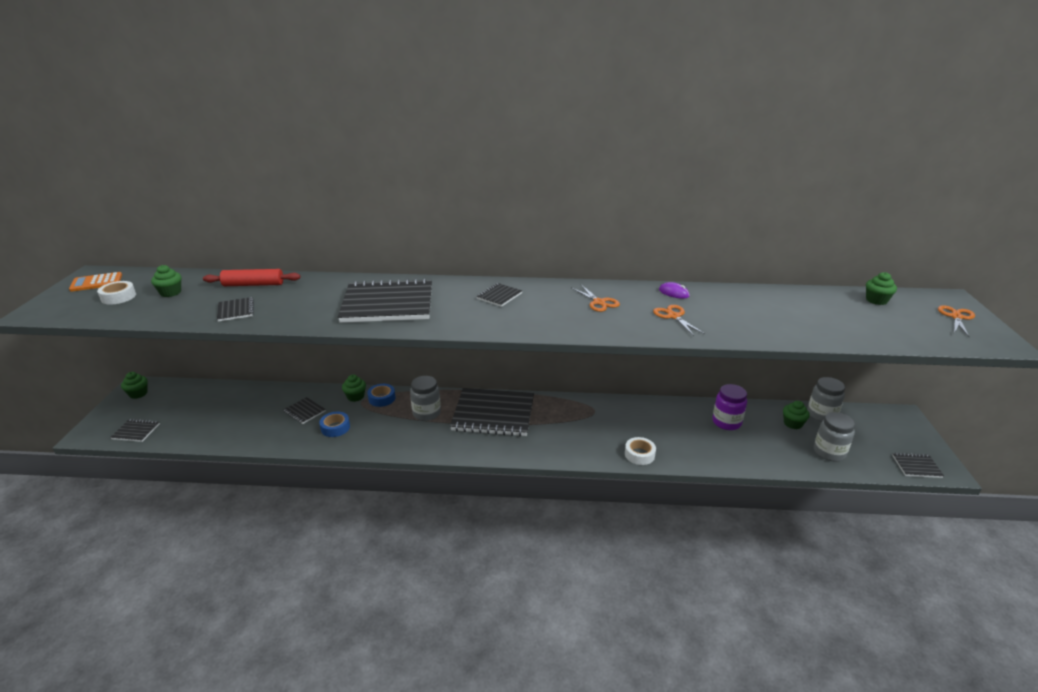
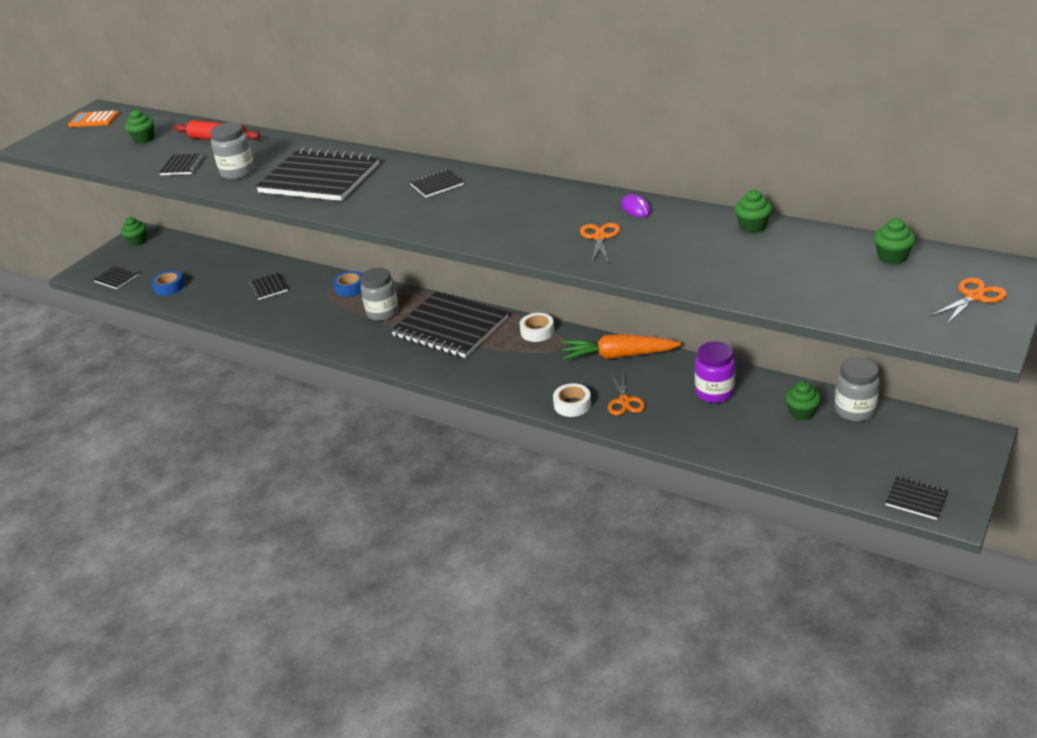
camera: 30 degrees right, 5 degrees up
(118, 297) = (101, 138): white tape -> white tape (537, 332)
(335, 427) = (285, 310): blue tape -> blue tape (169, 287)
(355, 396) = (326, 281): green cupcake -> green cupcake (752, 226)
(599, 302) = (535, 208): orange scissors -> orange scissors (624, 401)
(638, 410) = (618, 356): none -> orange carrot
(829, 452) = (812, 455): grey jar -> grey jar (238, 172)

